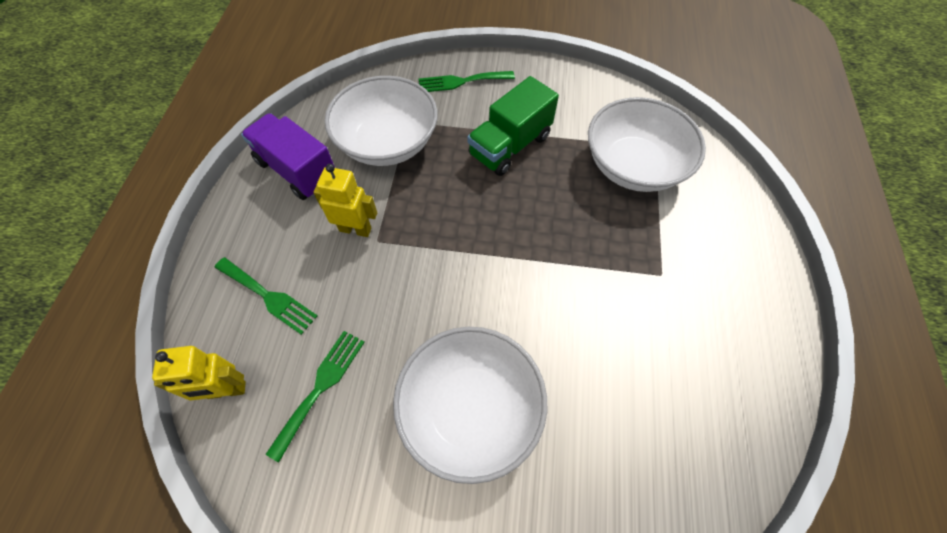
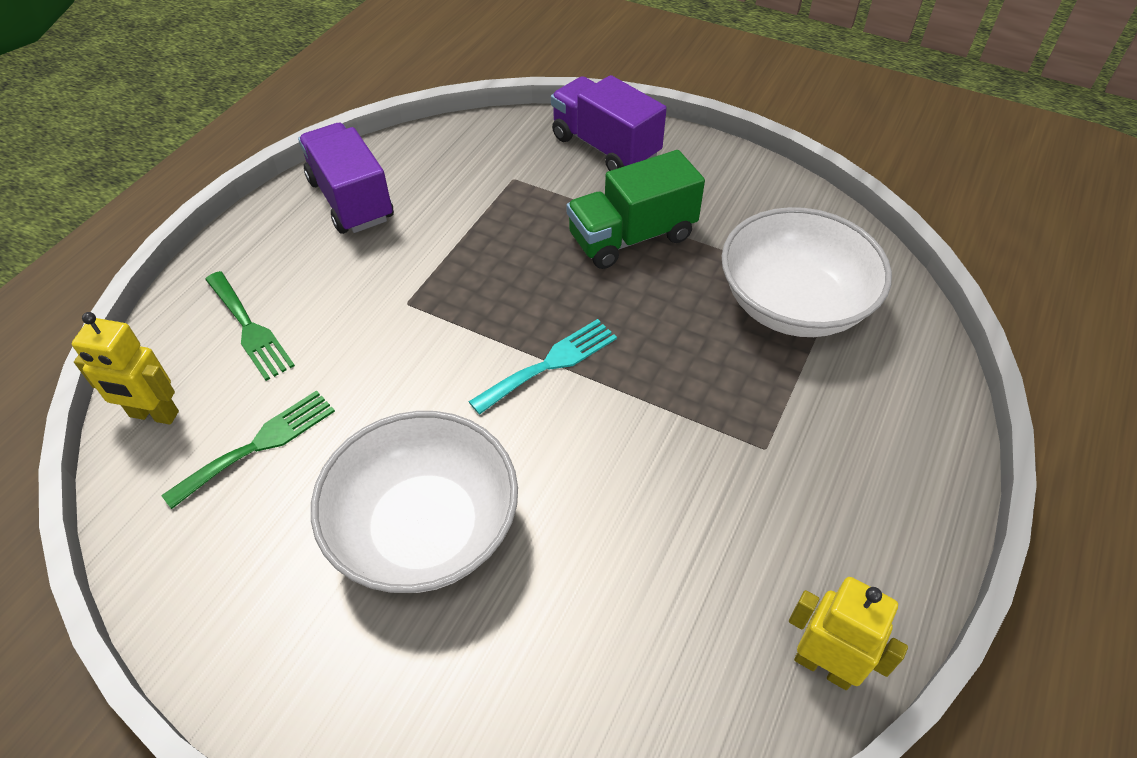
camera: 20 degrees right, 10 degrees down
(355, 229) = (387, 283): yellow robot -> yellow robot (824, 666)
(387, 142) = (475, 195): white bowl -> none
(461, 82) = (605, 147): green fork -> purple truck
(498, 257) = (550, 364): none -> turquoise fork

